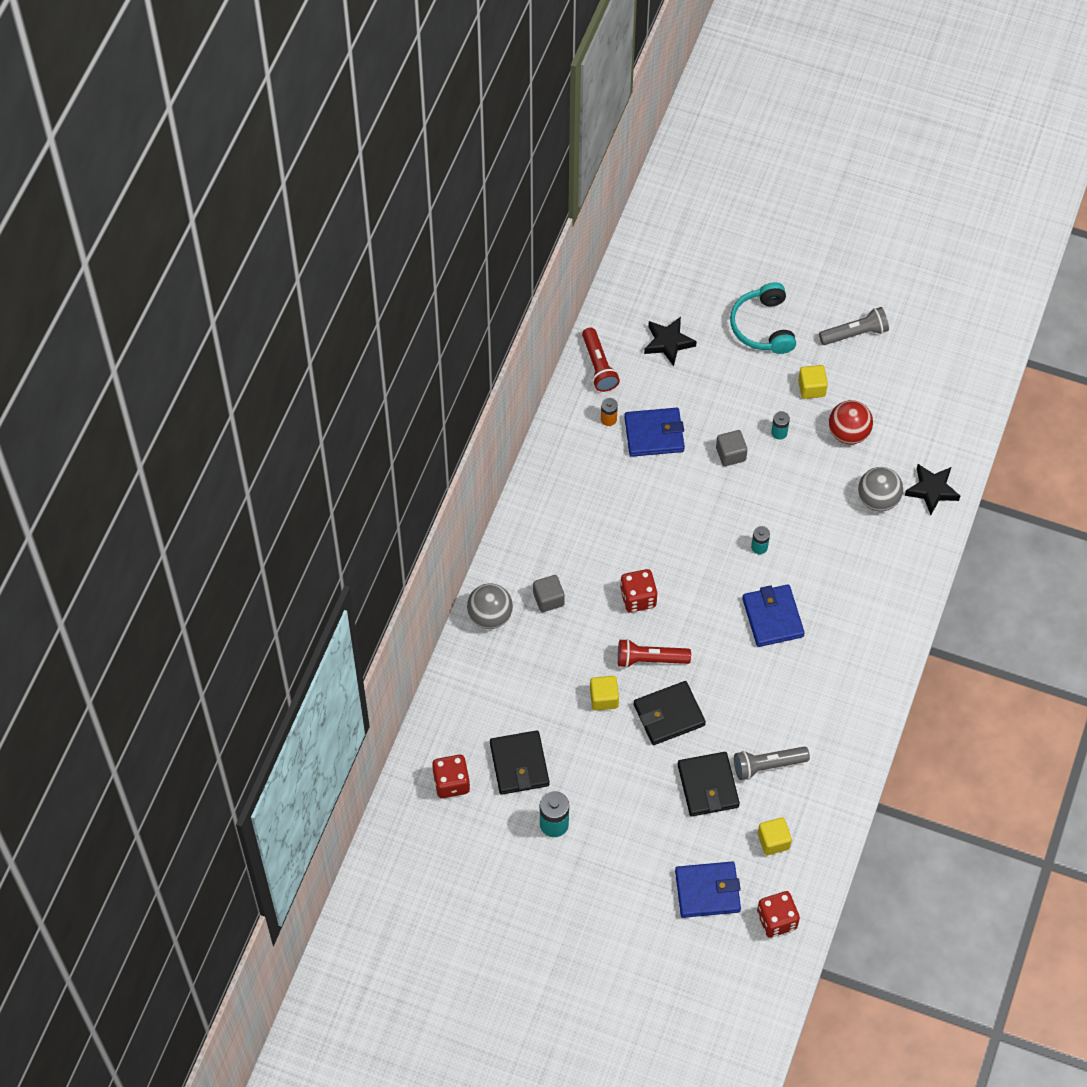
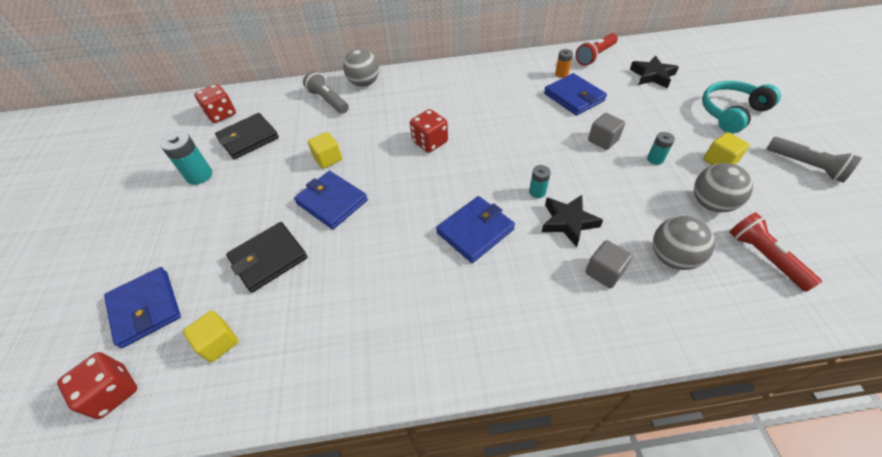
camera: 65 degrees right, 10 degrees down
(548, 599) = (396, 101): grey cube -> grey cube (604, 272)
(650, 659) = (379, 170): red flashlight -> red flashlight (764, 257)
(669, 715) = (332, 202): black wallet -> blue wallet
(767, 765) = (310, 297): grey flashlight -> grey flashlight (328, 100)
(848, 433) = (711, 203): red ball -> grey ball
(932, 490) = (735, 301): black star -> black star (568, 222)

